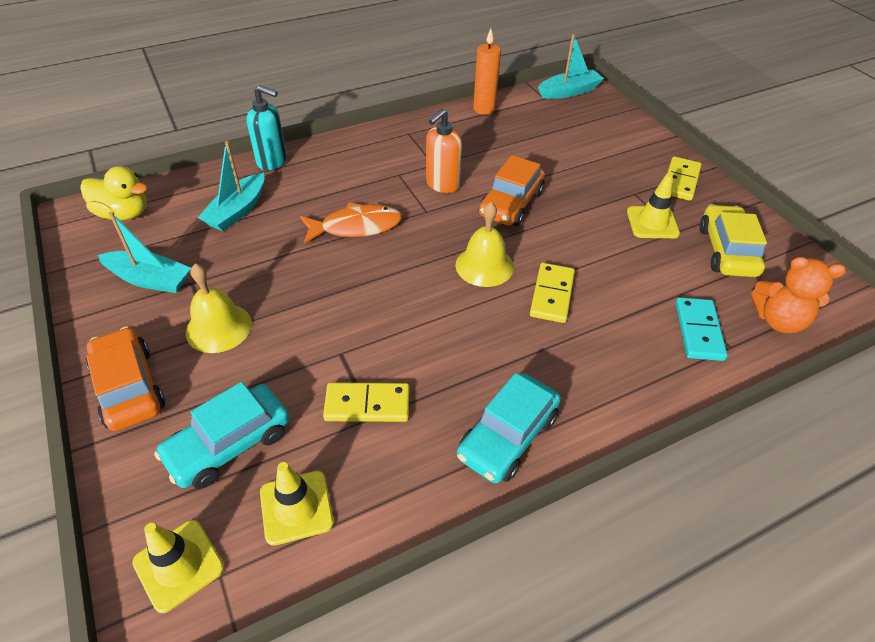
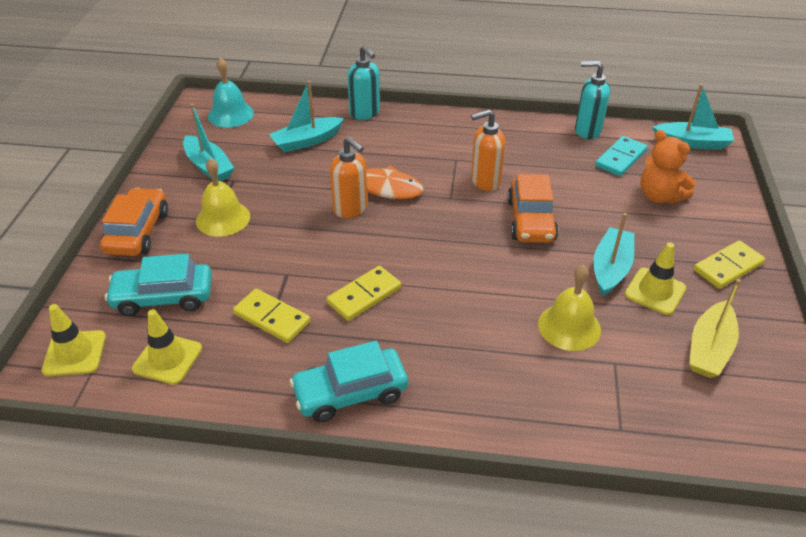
camera: 35 degrees right, 5 degrees down
(124, 214) = (230, 114): yellow duck -> turquoise bell
(344, 260) = (351, 209): none -> orange soap dispenser
(484, 109) = (587, 131): orange candle -> turquoise soap dispenser
(484, 265) = (457, 260): yellow bell -> yellow bell (569, 327)
(511, 204) = (531, 220): orange car -> orange car turned 60 degrees counterclockwise
(551, 295) = (492, 308): yellow domino -> yellow domino (364, 295)
(606, 218) = (610, 268): none -> turquoise boat
(698, 331) = (601, 401): turquoise domino -> turquoise domino (620, 158)
(726, 251) = (709, 349): yellow car -> yellow boat
(778, 320) = (697, 433): orange teddy bear -> orange teddy bear (659, 196)

